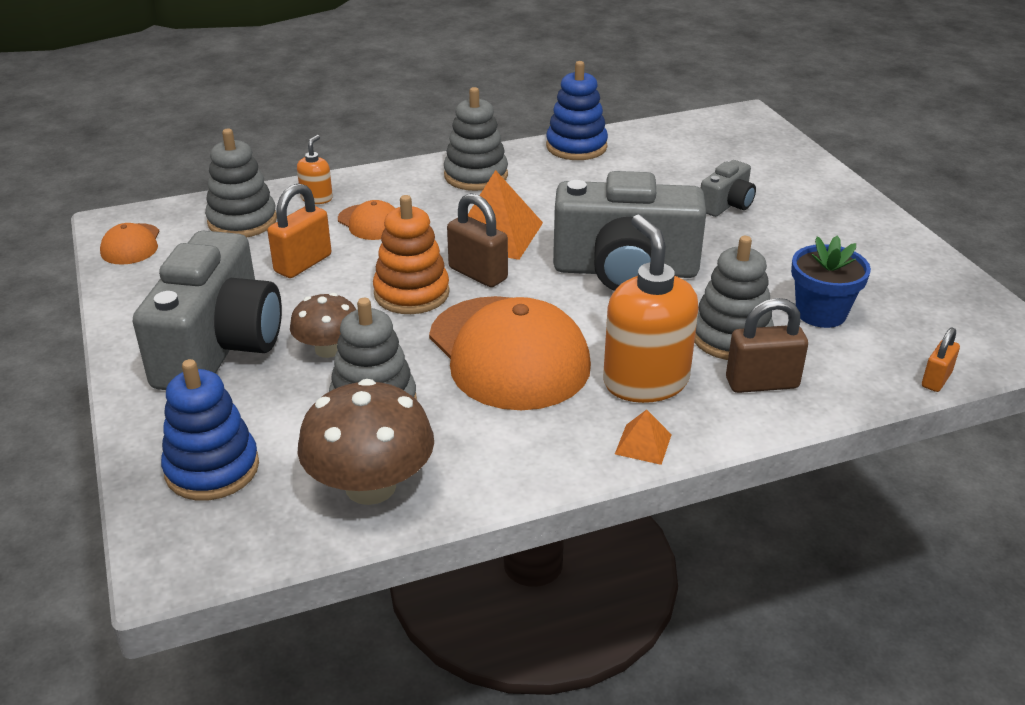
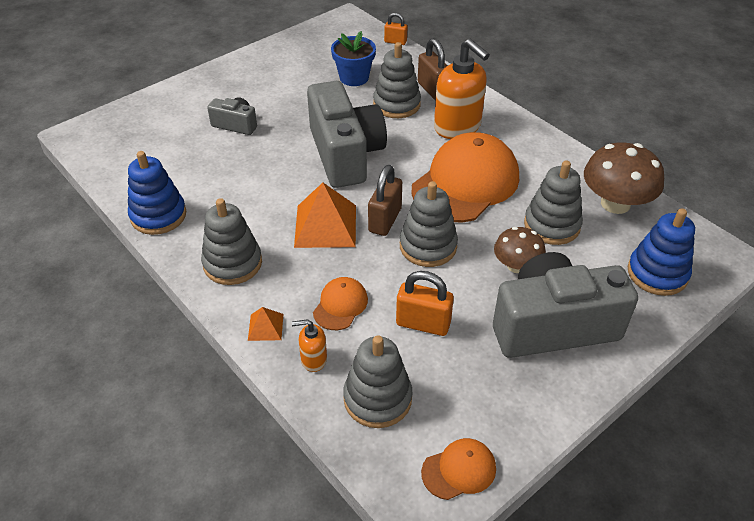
camera: 110 degrees left, 10 degrees up
(411, 293) = (428, 246): orange stacking toy -> grey stacking toy
(643, 444) = (509, 119): orange pyramid -> orange pyramid (265, 327)
(645, 381) = (457, 127): orange soap dispenser -> orange soap dispenser turned 90 degrees counterclockwise

